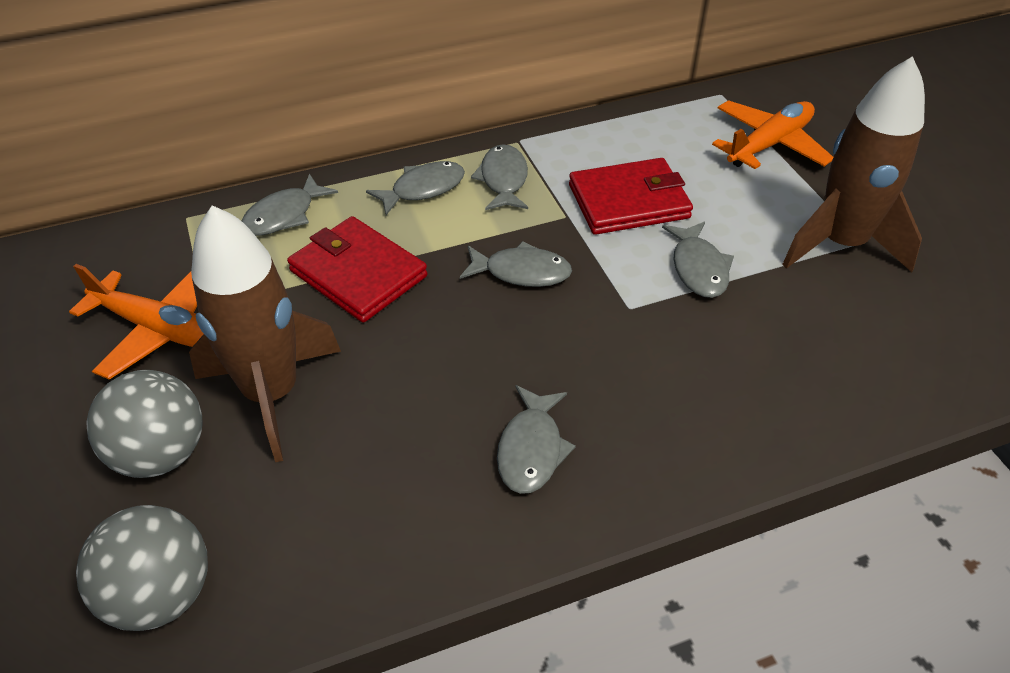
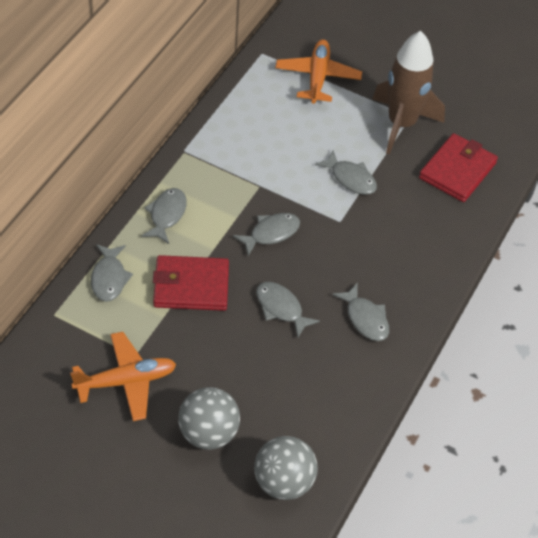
camera: 45 degrees left, 5 degrees up
(271, 393) = (224, 373): brown rocket -> none
(503, 180) = (203, 183): grey fish -> grey fish (281, 308)
(628, 201) = (281, 158): red wallet -> red wallet (457, 170)

